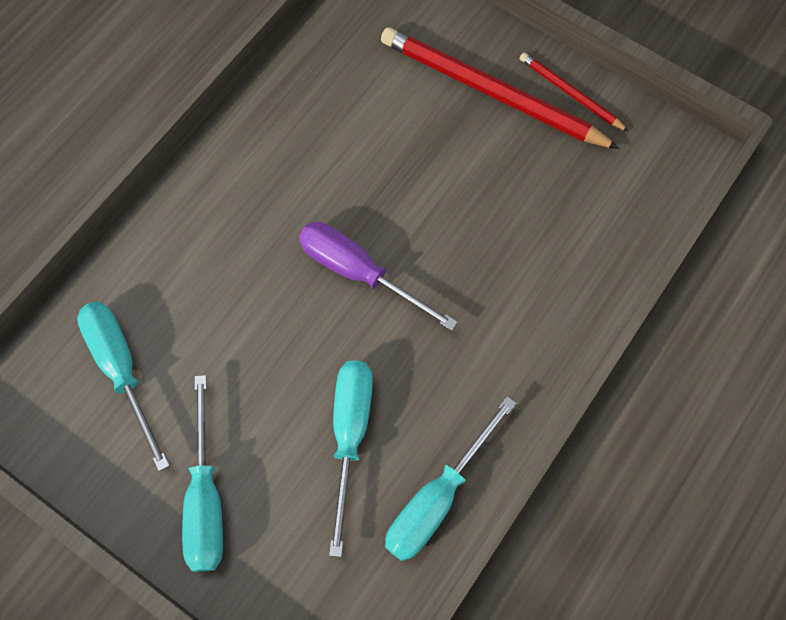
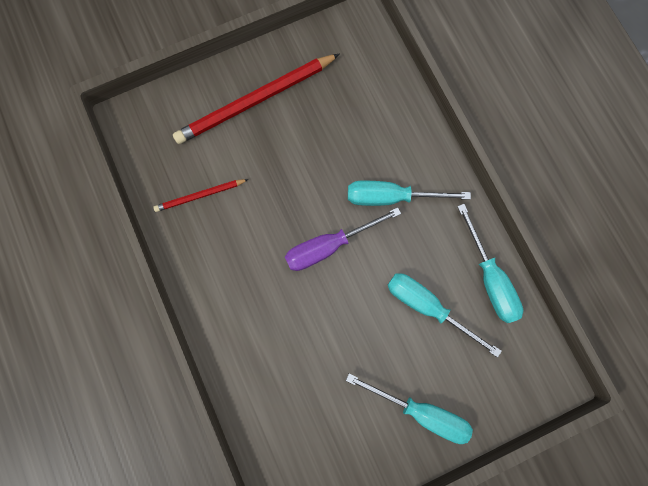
camera: 60 degrees left, 10 degrees up
(121, 370) = (310, 424): turquoise screwdriver -> turquoise screwdriver (391, 197)
(570, 93) = (284, 58): red pencil -> red pencil (200, 196)

